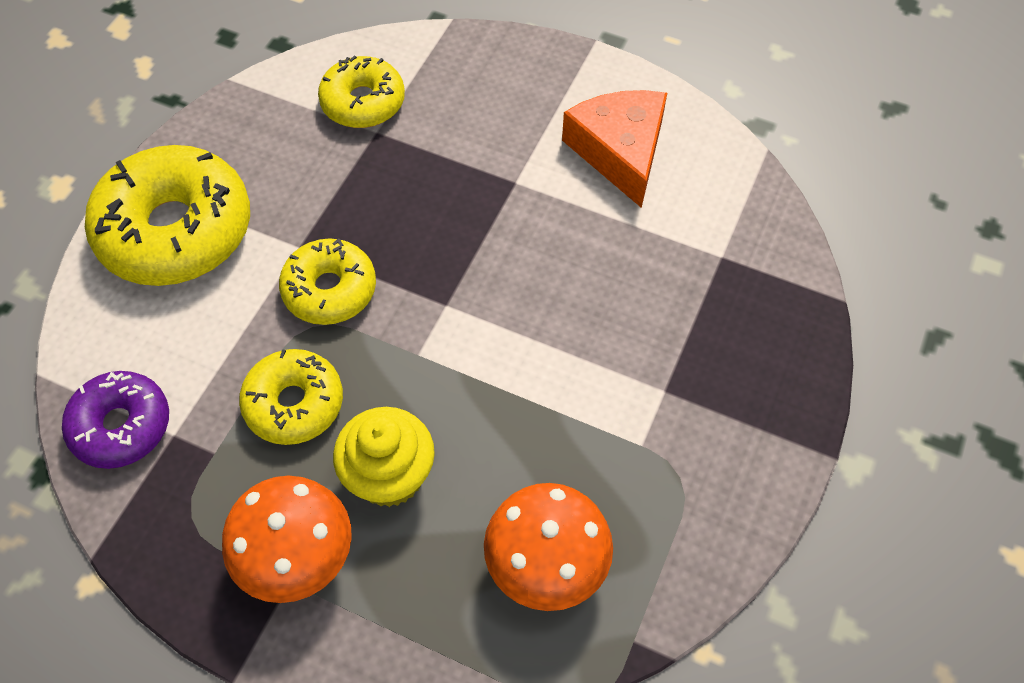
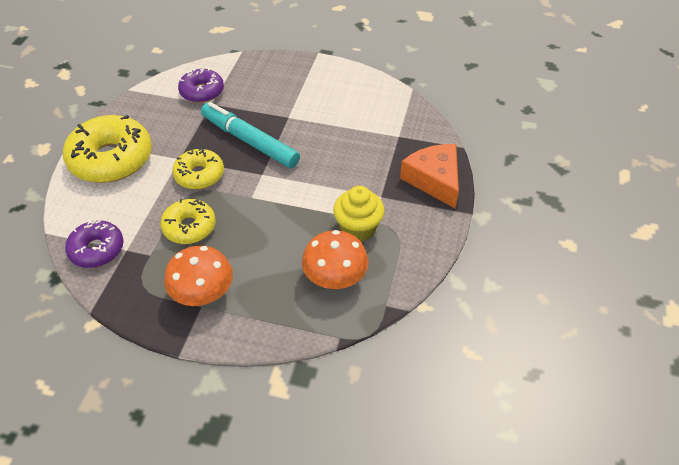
camera: 10 degrees left, 10 degrees down
(363, 102) = (202, 92): yellow donut -> purple donut
(389, 476) = (246, 252): yellow cupcake -> yellow cupcake (358, 229)
(434, 227) = (249, 141): none -> turquoise marker
(620, 151) = (339, 98): orange cheese -> orange cheese (434, 180)

